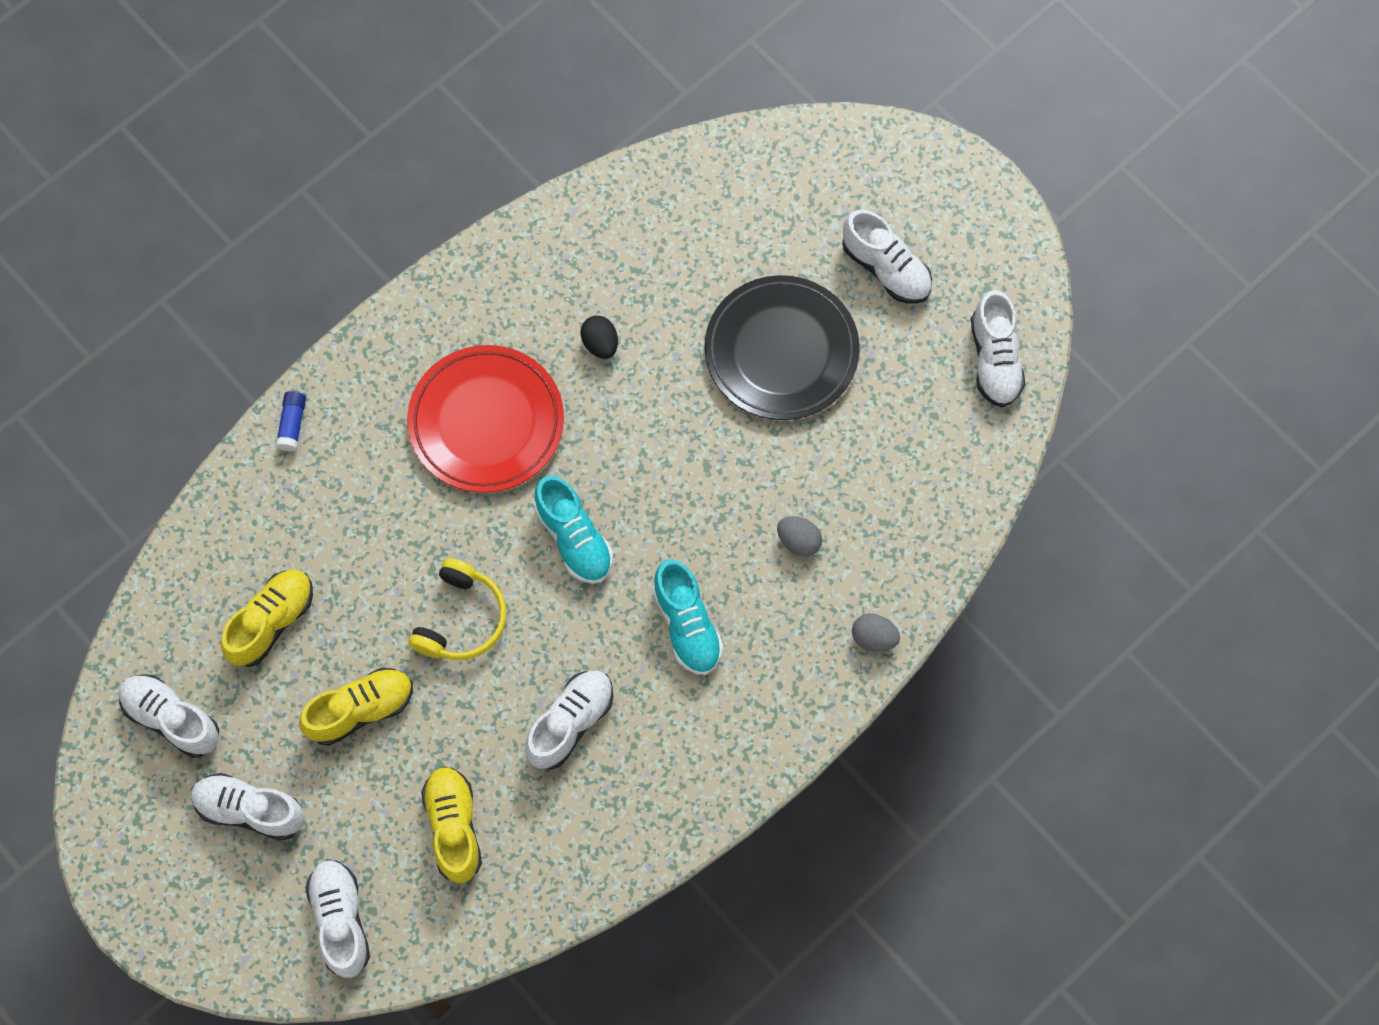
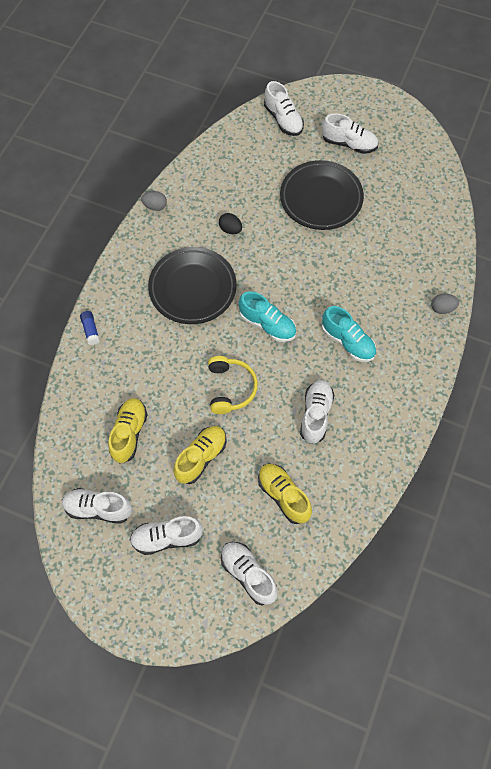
camera: 25 degrees left, 5 degrees down
(486, 422) = (192, 288): red plate -> black plate
(798, 541) = (379, 279): grey egg -> grey egg (155, 206)
(994, 359) = (422, 163): white shoe -> white shoe (283, 120)

